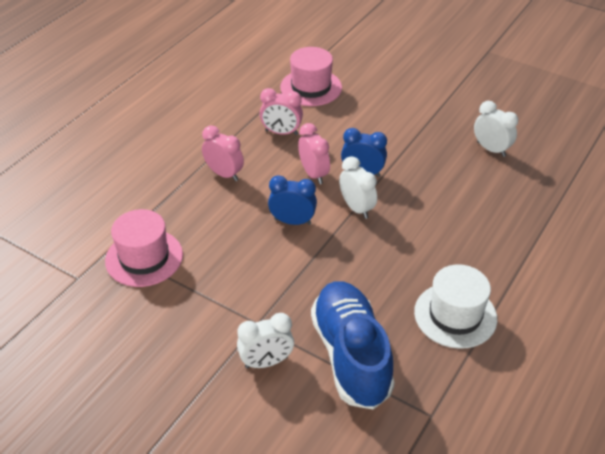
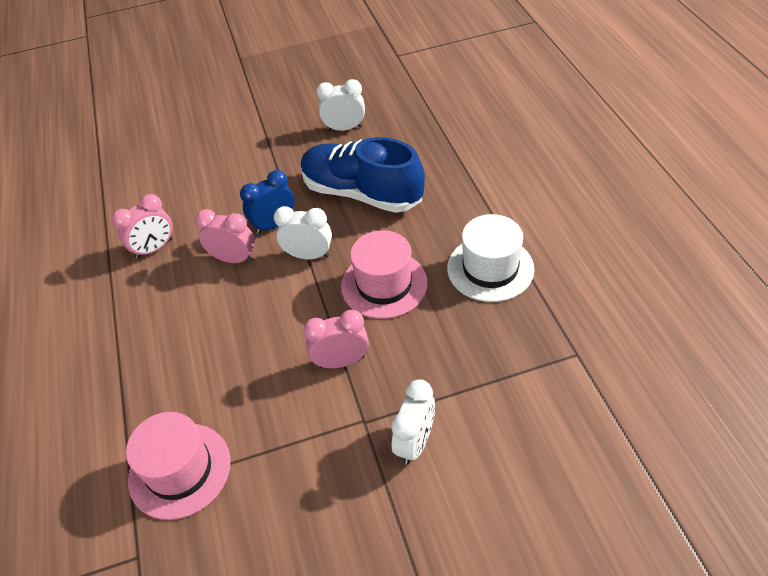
camera: 45 degrees left, 5 degrees up
(224, 174) = (151, 327): pink clock -> pink clock (341, 361)
(292, 221) = (272, 312): blue clock -> none
(311, 87) = (127, 191): pink hat -> pink hat (384, 284)
(351, 355) = (466, 370): blue shoe -> blue shoe (362, 193)

